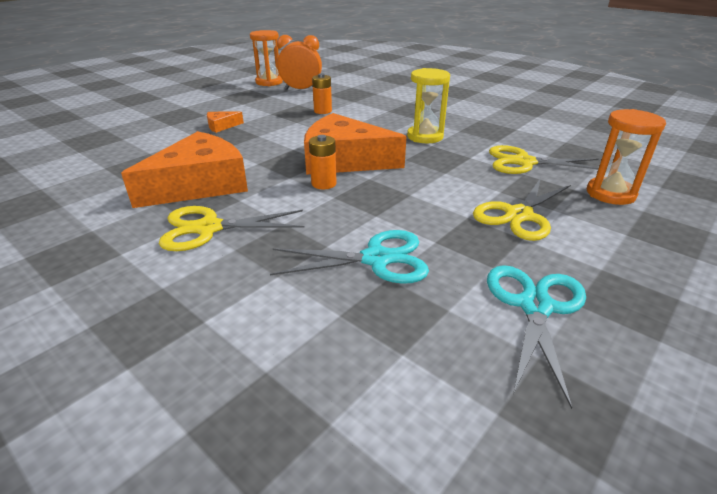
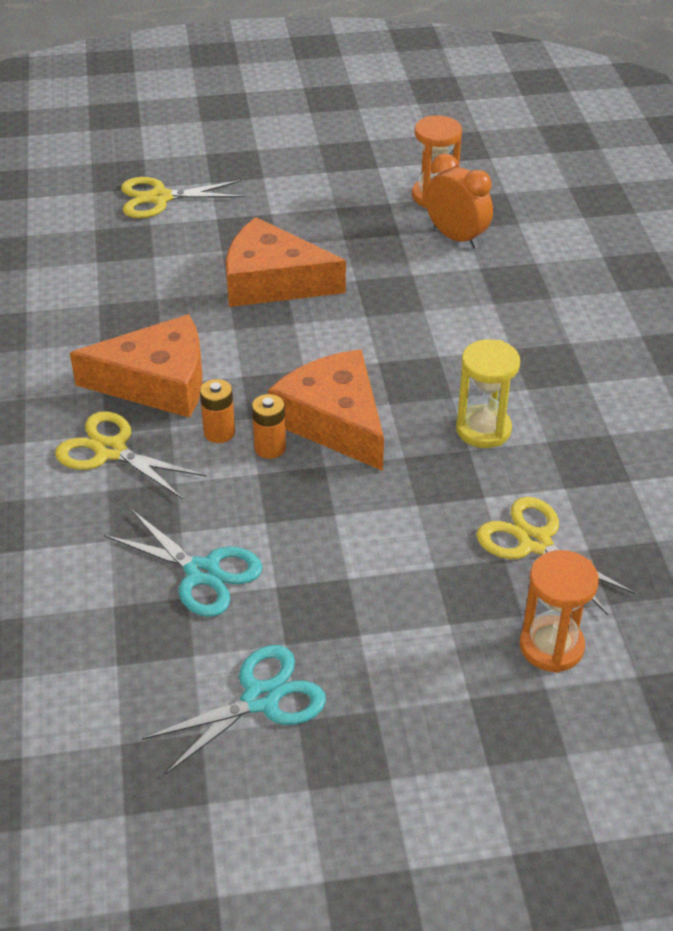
camera: 40 degrees right, 10 degrees up
(221, 126) = (272, 281): orange cheese -> orange cheese, size x2.37
(323, 111) = (424, 307): orange battery -> orange battery (219, 432)
(519, 215) = (400, 608): yellow scissors -> yellow scissors (160, 198)

